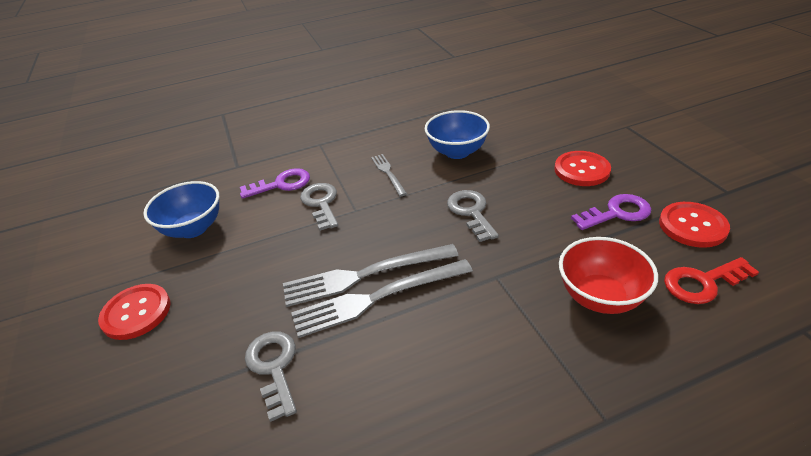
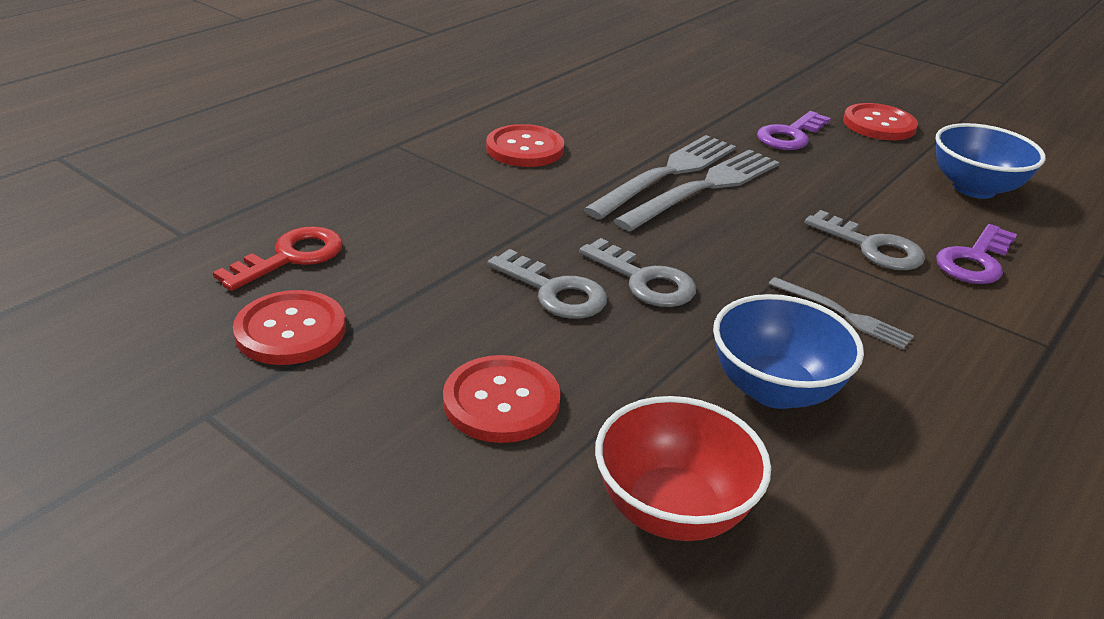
camera: 145 degrees right, 5 degrees down
(274, 367) = (700, 121): grey key -> grey key (555, 292)
(474, 371) = (525, 148): none -> red button
(600, 297) = (420, 219): red bowl -> red bowl (672, 510)
(617, 213) = (416, 327): purple key -> purple key (790, 135)

